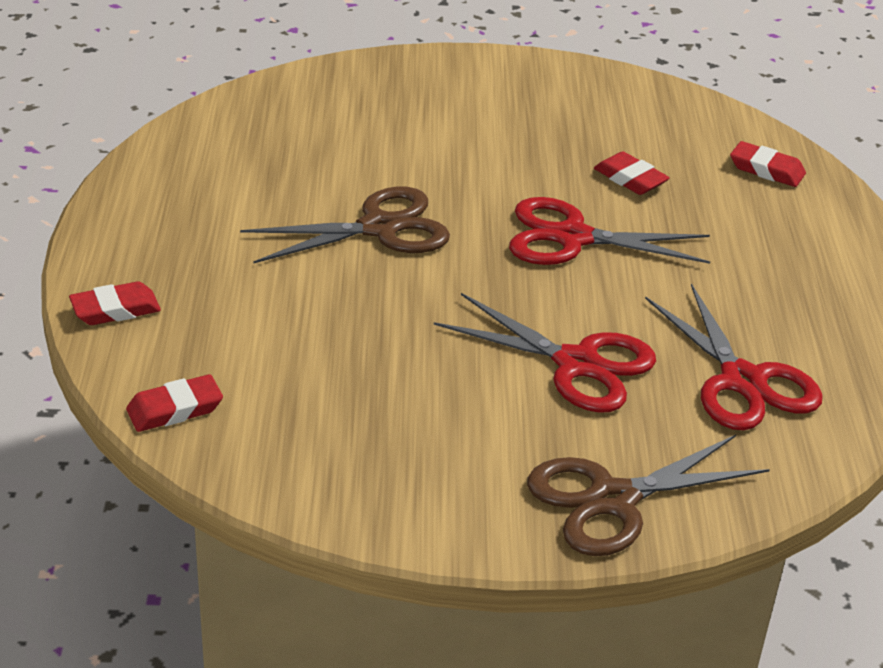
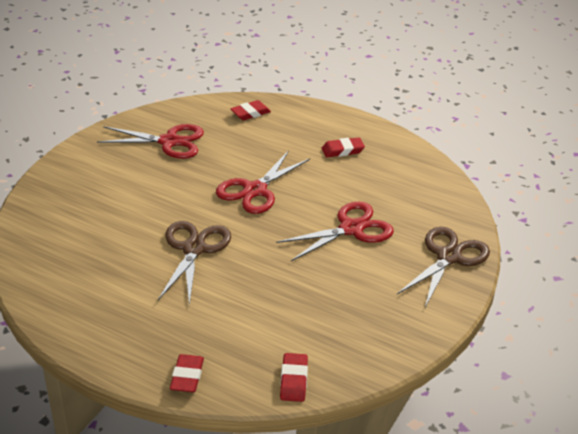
camera: 60 degrees left, 0 degrees up
(612, 499) = (449, 257): brown scissors -> brown scissors turned 150 degrees counterclockwise
(630, 179) = (223, 153): red eraser -> red eraser (342, 150)
(742, 381) = (394, 188): red scissors -> red scissors (169, 142)

